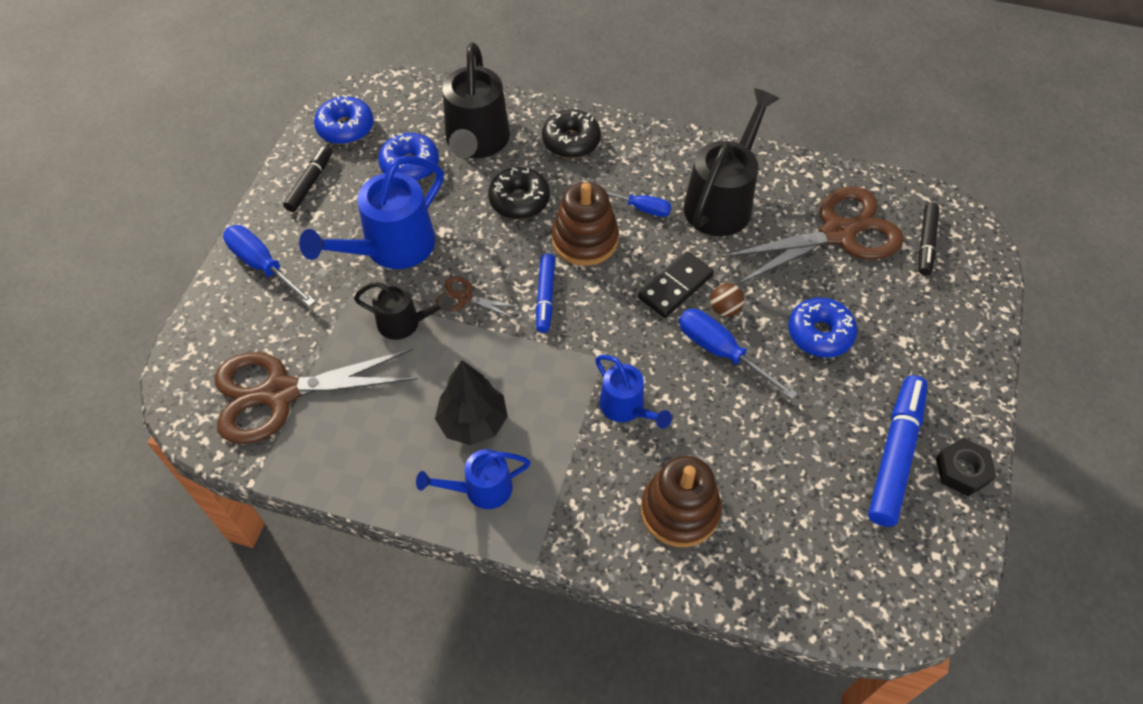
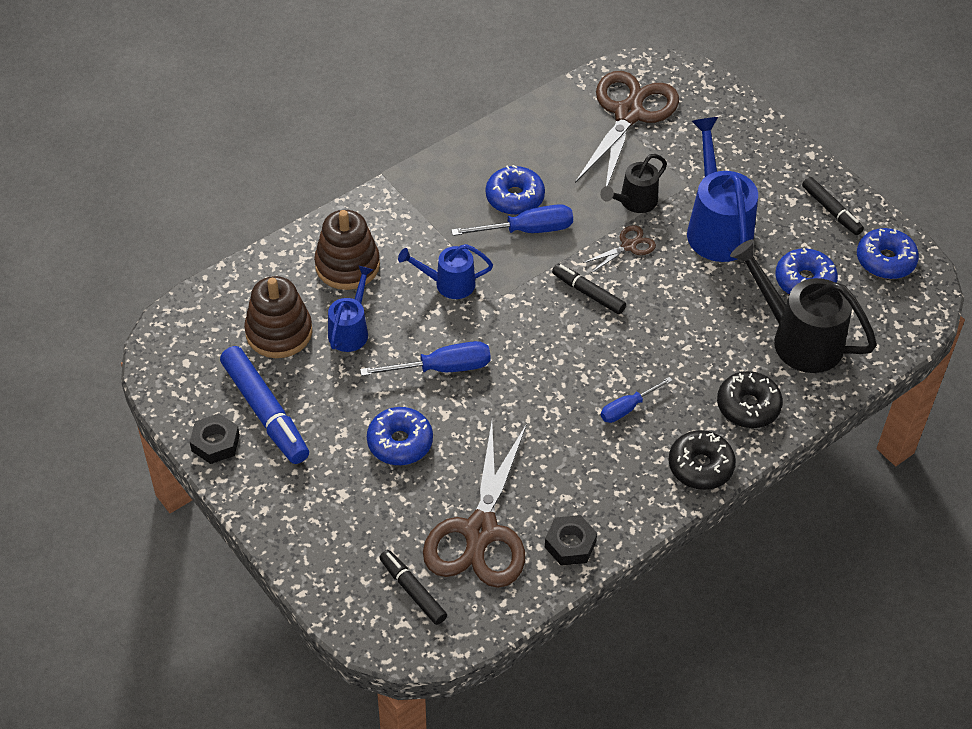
camera: 125 degrees right, 5 degrees down
(263, 266) = (759, 149): blue screwdriver -> blue screwdriver (527, 230)
(473, 422) = (515, 197): black tree -> blue donut
(480, 489) = (460, 176): blue watering can -> blue watering can (351, 330)
(519, 200) = (704, 331): black donut -> black donut (700, 466)
(545, 297) = (588, 293): blue marker -> black marker
(585, 240) = (624, 350): brown stacking toy -> brown stacking toy (279, 332)
(675, 286) = (526, 379): black domino -> none
(722, 201) = (587, 472): black watering can -> none
(725, 309) = (477, 397): brown ball -> none
(792, 177) = (570, 544): none -> black nut

